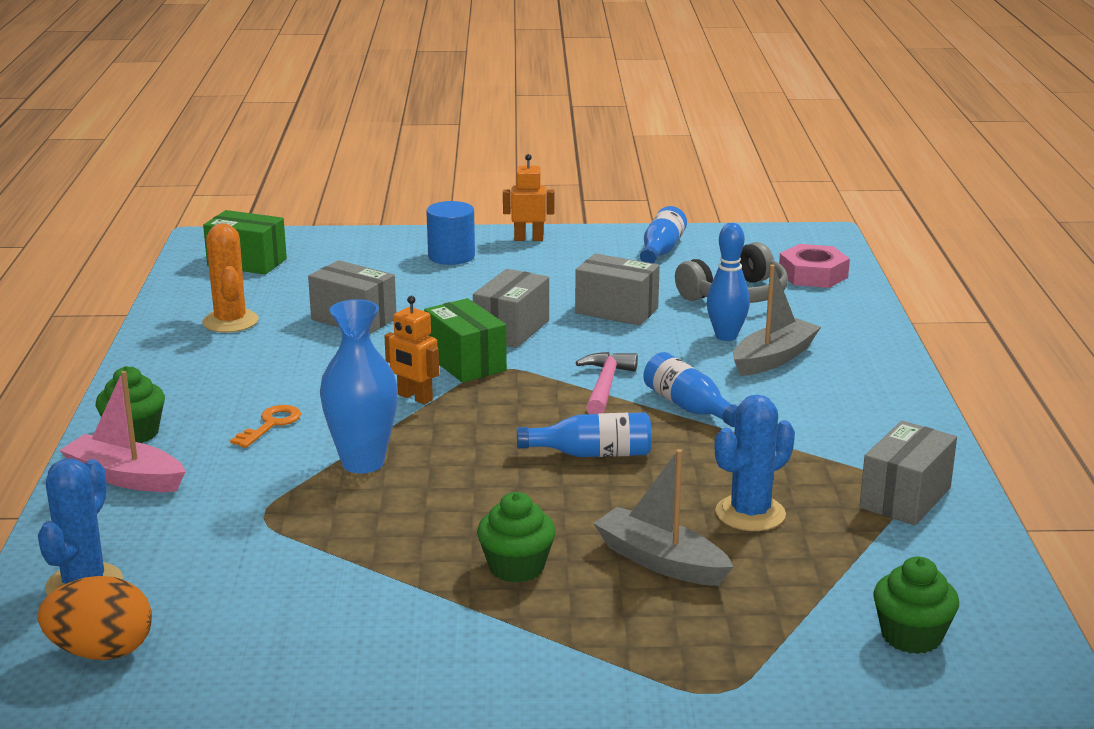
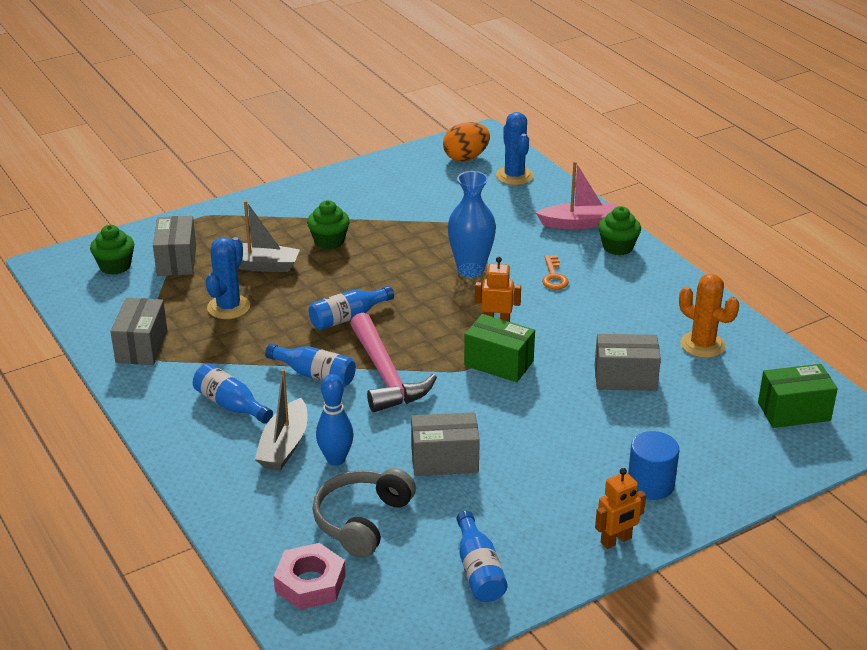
camera: 150 degrees right, 10 degrees up
(511, 330) = (502, 408): grey box -> grey box (176, 260)
(605, 385) = (386, 375): pink hammer -> pink hammer, size x1.57
(813, 406) = (230, 405): none -> blue bottle

